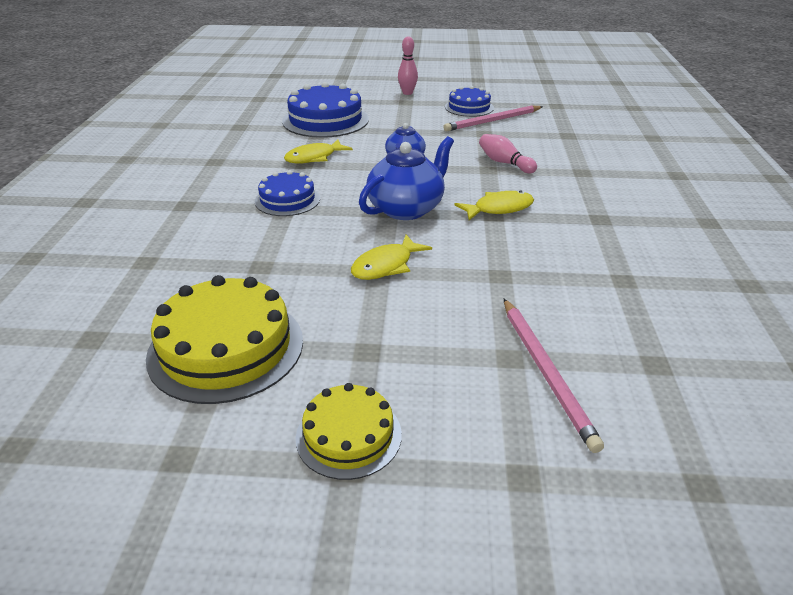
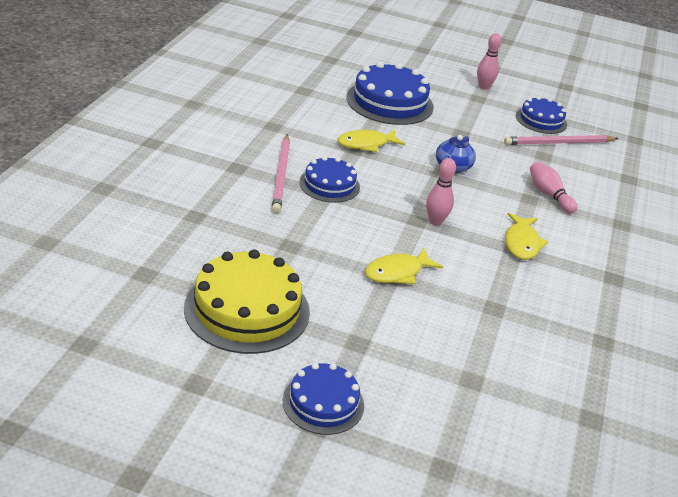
camera: 10 degrees right, 0 degrees up
(348, 435) = (323, 403): yellow cake -> blue cake
(406, 208) = (435, 221): blue teapot -> pink bowling pin
(499, 208) = (521, 243): yellow fish -> yellow fish turned 105 degrees clockwise
(546, 372) = (495, 399): pink pencil -> pink pencil (281, 175)

